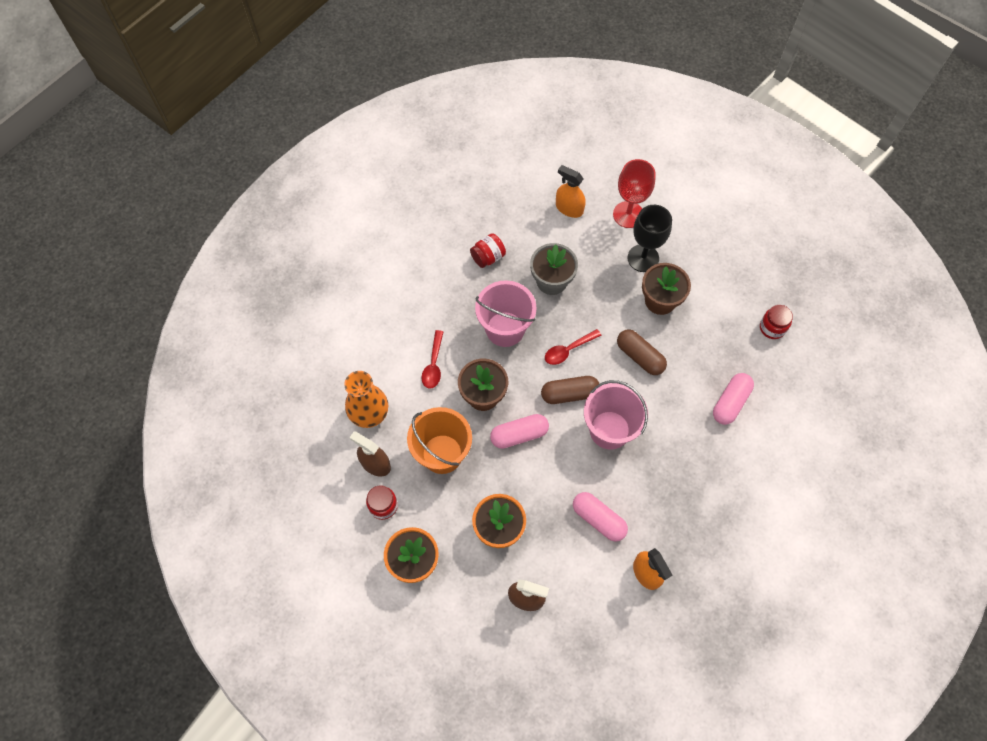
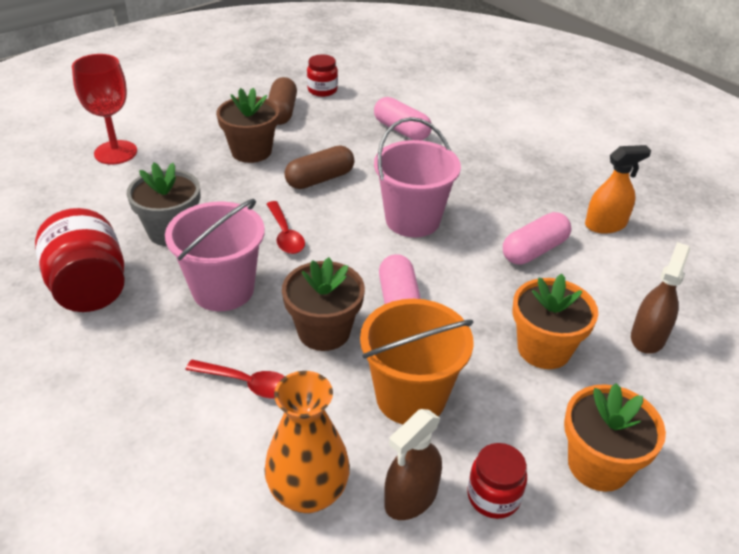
camera: 80 degrees left, 25 degrees down
(488, 257) = (89, 288): red jar -> red jar, size x1.77
(569, 208) = (68, 197): orange spray bottle -> none
(569, 394) = (351, 245): brown capsule -> brown capsule (282, 112)
(643, 258) = (185, 153): black goblet -> none

